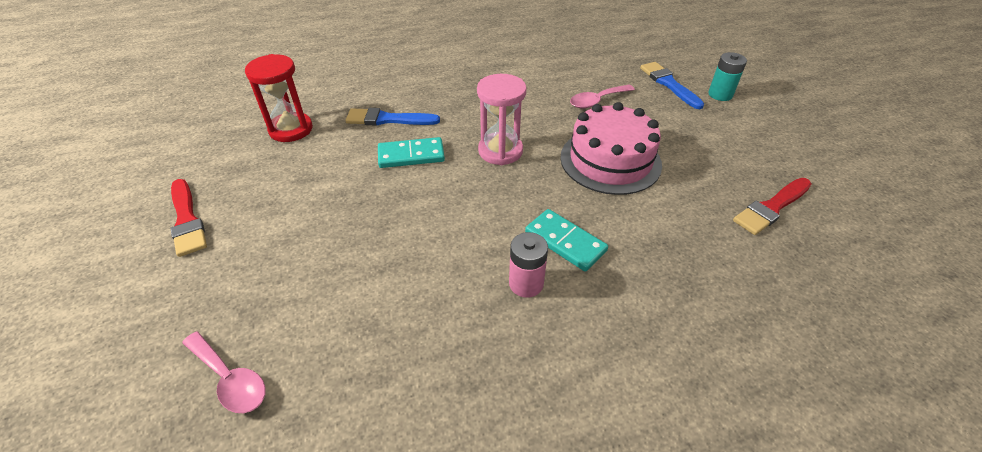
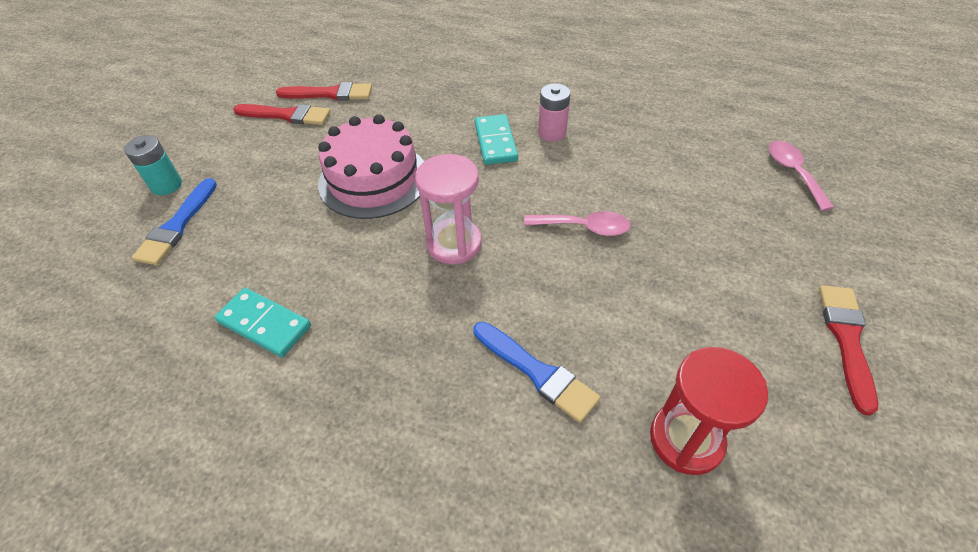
camera: 140 degrees left, 5 degrees up
(411, 155) = (550, 292): turquoise domino -> turquoise domino (264, 324)
(597, 101) = (278, 248): pink spoon -> pink spoon (584, 227)
(758, 170) = (286, 115): none -> red brush

